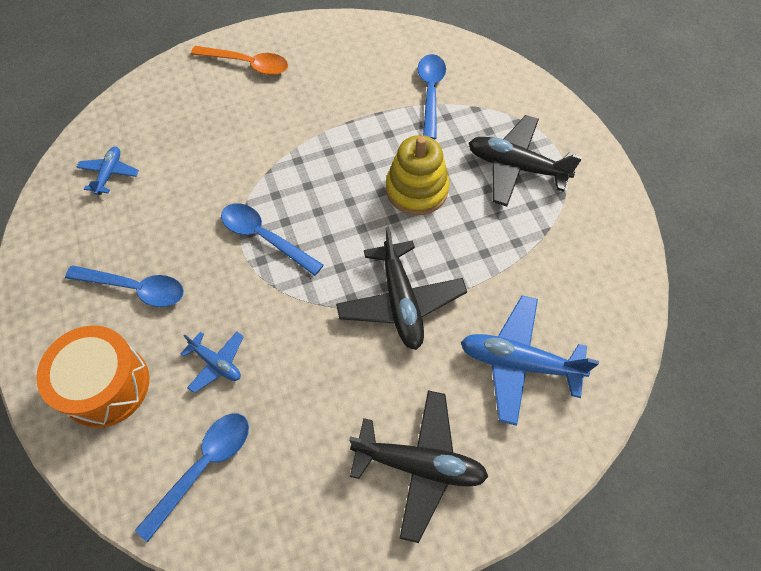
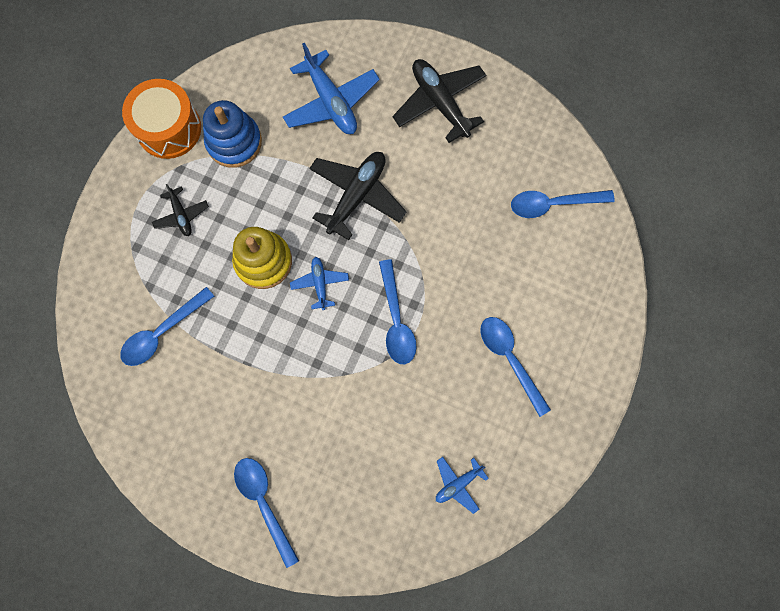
camera: 135 degrees left, 15 degrees up
(106, 385) = (574, 304): orange drum -> orange drum (169, 128)
(216, 363) = (499, 258): blue plane -> blue plane (320, 284)
(247, 64) = (264, 503): orange spoon -> blue spoon
(516, 167) = (181, 215): black plane -> black plane, size x0.54
(550, 251) = (234, 142): none -> blue stacking toy

